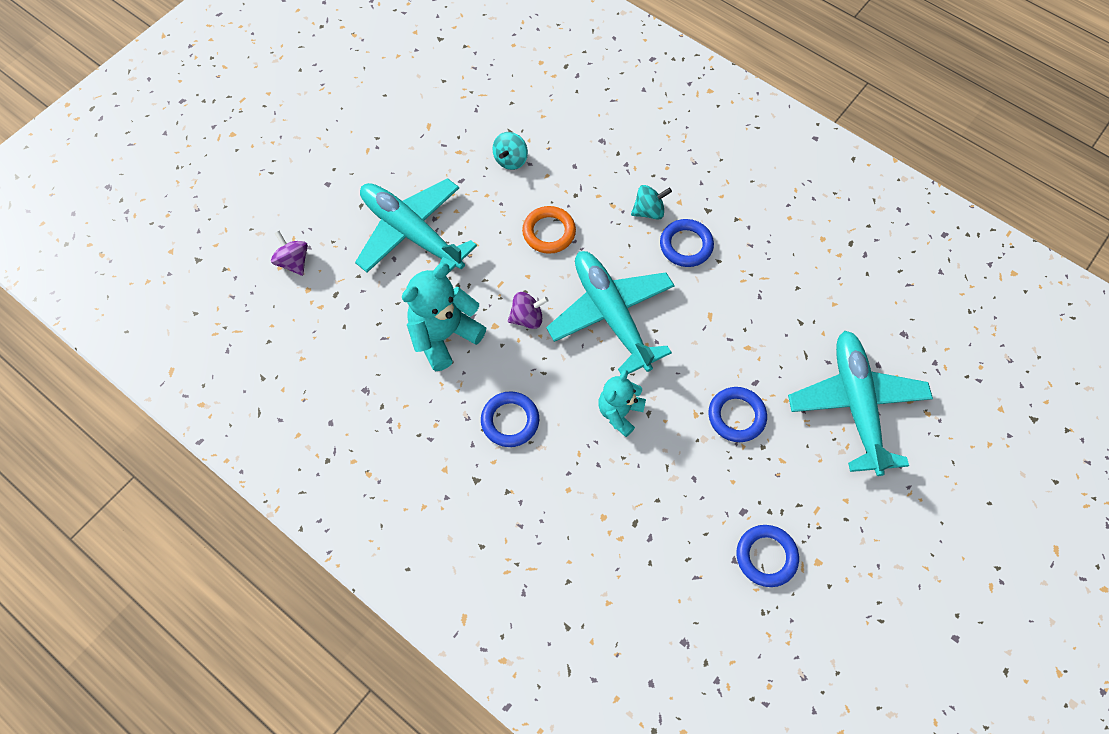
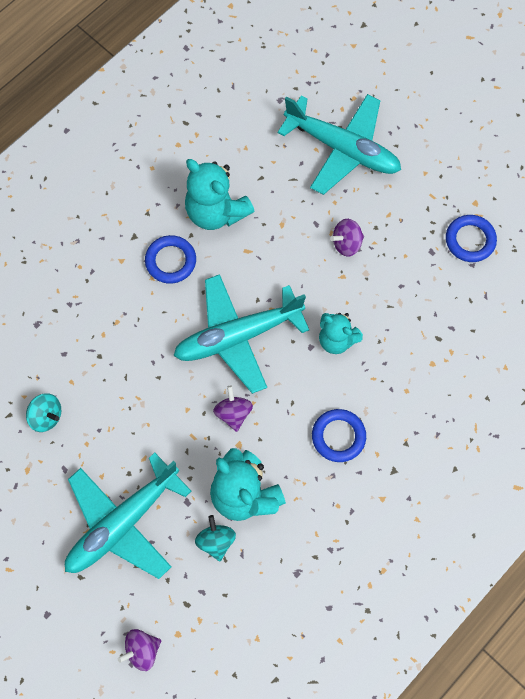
camera: 85 degrees left, 5 degrees up
(549, 232) = (140, 385): orange ring -> none
(649, 211) = (128, 289): turquoise spinning top -> turquoise spinning top (216, 541)
(736, 416) = (346, 243): blue ring -> purple spinning top
(750, 282) = (216, 212): none -> turquoise teddy bear
(856, 405) = (342, 149): turquoise plane -> turquoise plane turned 150 degrees counterclockwise

